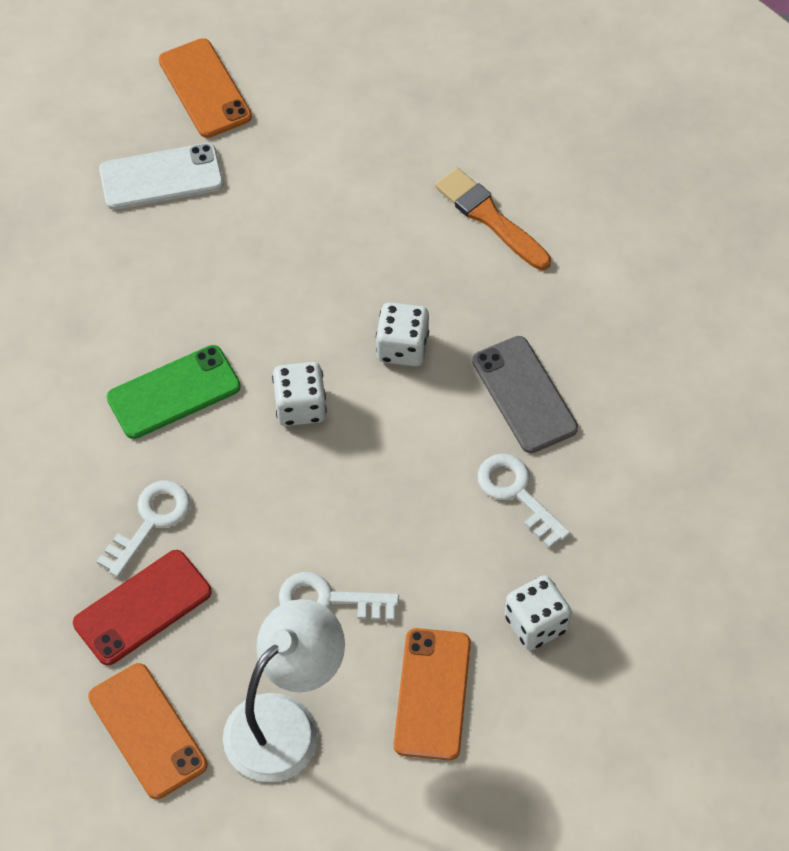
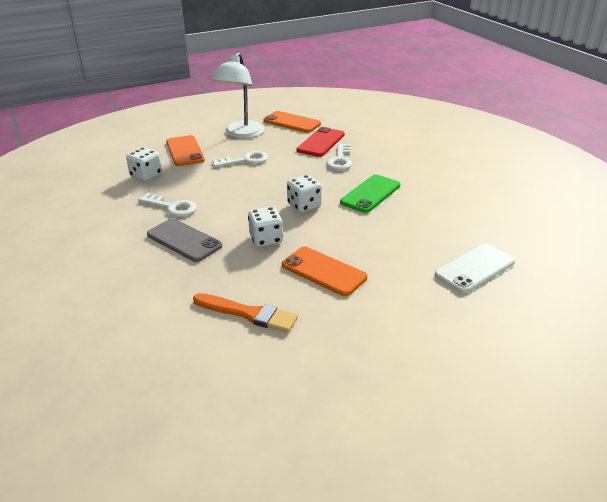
camera: 155 degrees right, 25 degrees down
(205, 88) = (506, 324): orange phone -> orange phone (323, 271)

